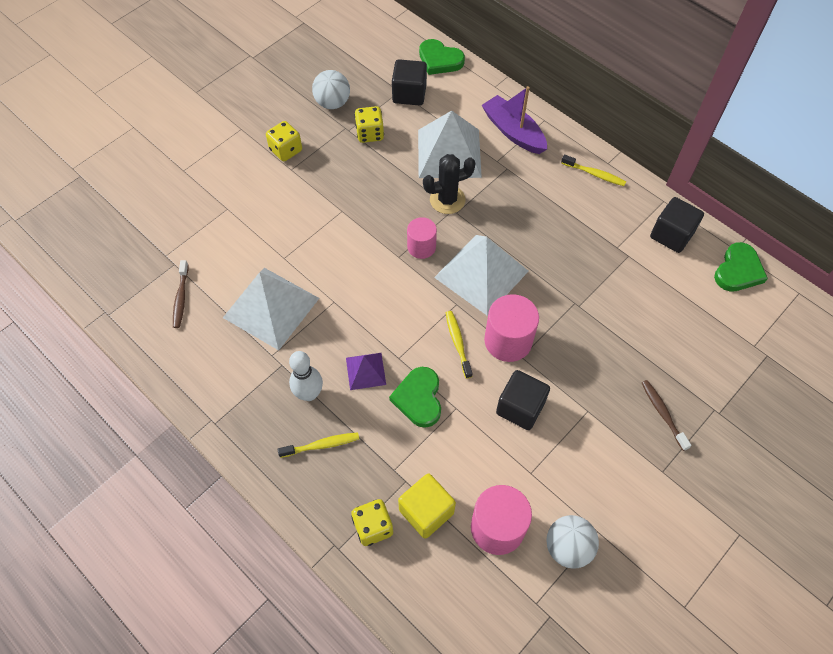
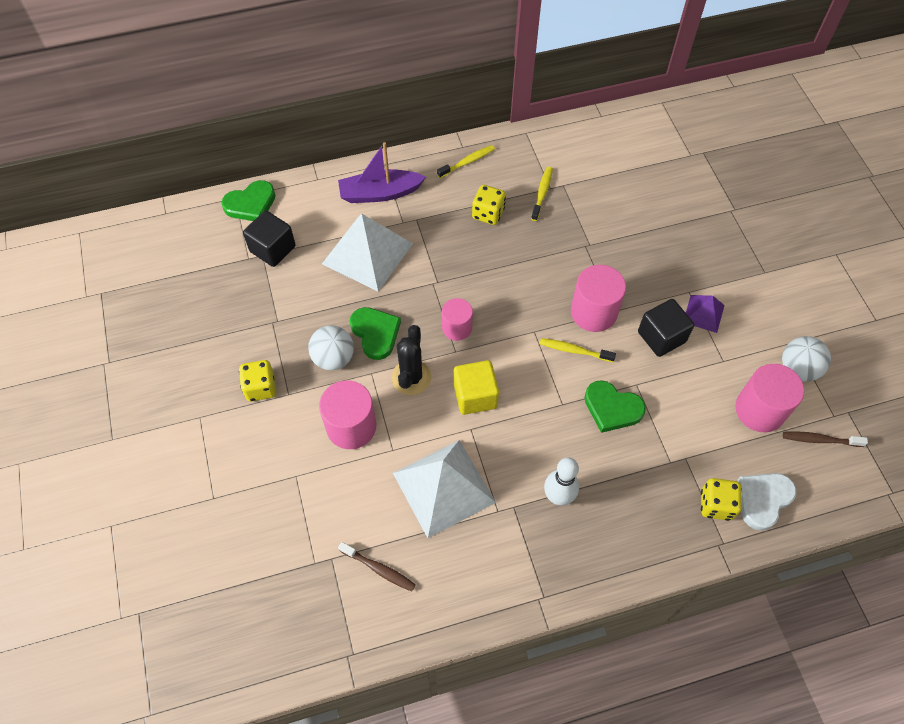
camera: 60 degrees left, 0 degrees up
(287, 221) = (351, 426): none -> pink cylinder
(322, 445) = (617, 510): yellow toothbrush -> yellow toothbrush (542, 193)
(332, 103) = (232, 318): white ball -> white ball (333, 358)
(365, 371) = (561, 437): purple pyramid -> purple pyramid (703, 313)
(370, 134) = (296, 305): yellow dice -> yellow dice (488, 214)
(402, 567) = (763, 499): none -> white heart
(426, 511) = (721, 456): yellow cube -> yellow cube (475, 396)
(447, 200) = (419, 281): black cactus -> black cactus (411, 377)
(481, 274) = (515, 296): white pyramid -> none
(662, 413) = (717, 244): brown toothbrush -> brown toothbrush (820, 440)
(671, 235) = (562, 146): black cube -> none
(738, 270) = (621, 125): green heart -> green heart (375, 333)

